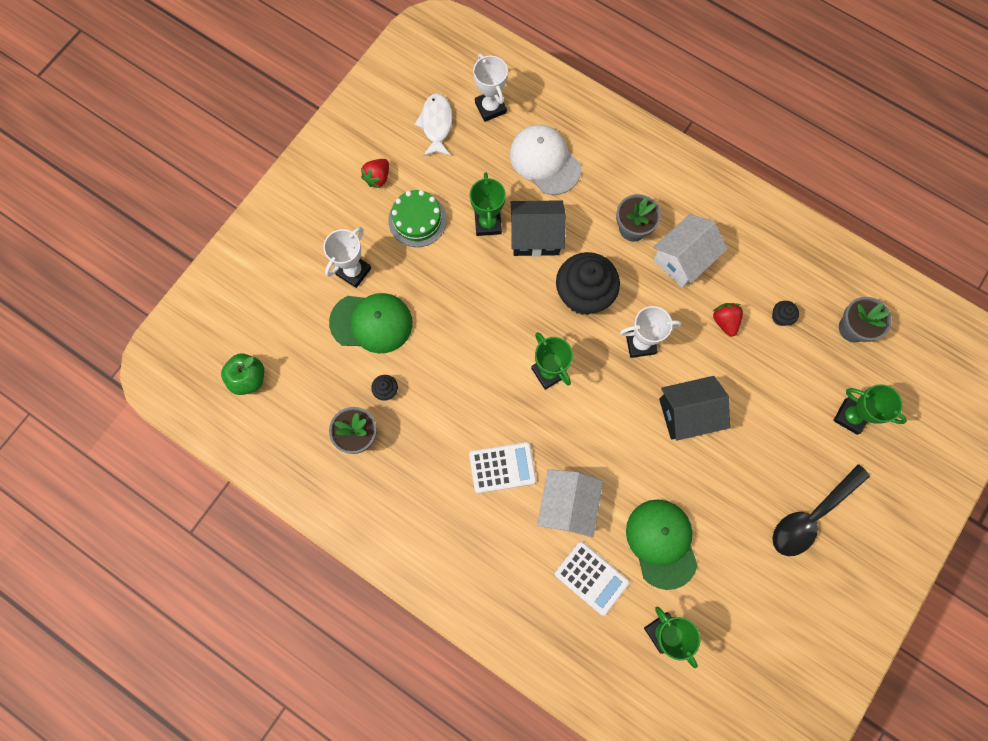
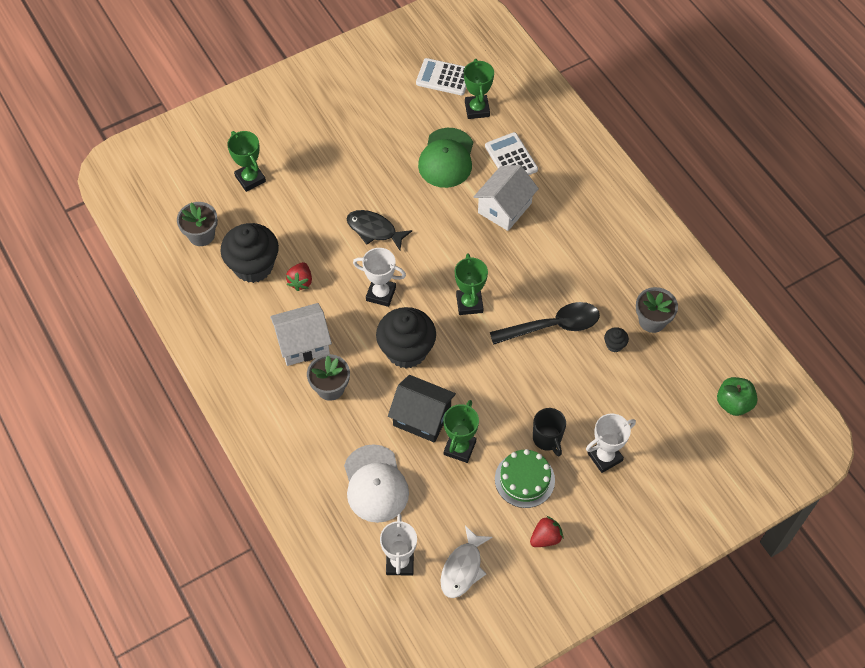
camera: 155 degrees left, 15 degrees down
(371, 323) = (605, 405): green cap -> none
(412, 266) = (547, 439): none -> black mug
(502, 467) = (543, 252): white calculator -> white calculator (443, 77)
(687, 413) = (374, 230): black house -> black fish
(780, 317) = (253, 266): black cupcake -> black cupcake, size x2.42
(811, 516) = (326, 132): black spoon -> black spoon (552, 326)

